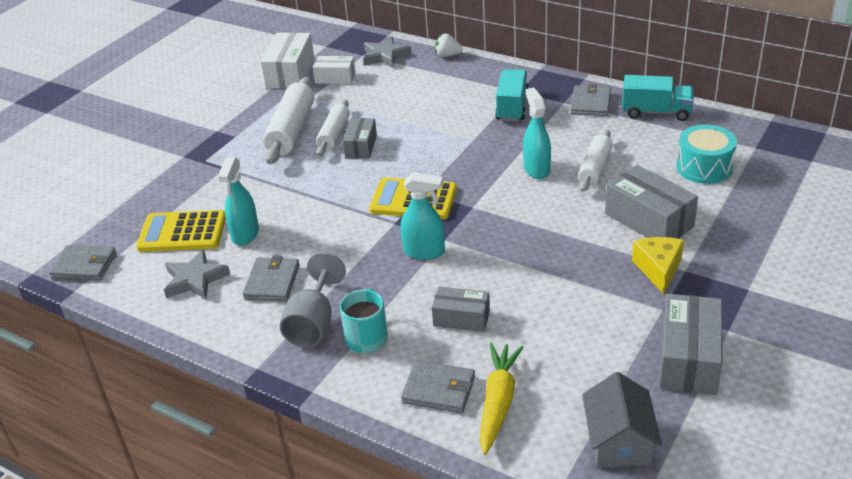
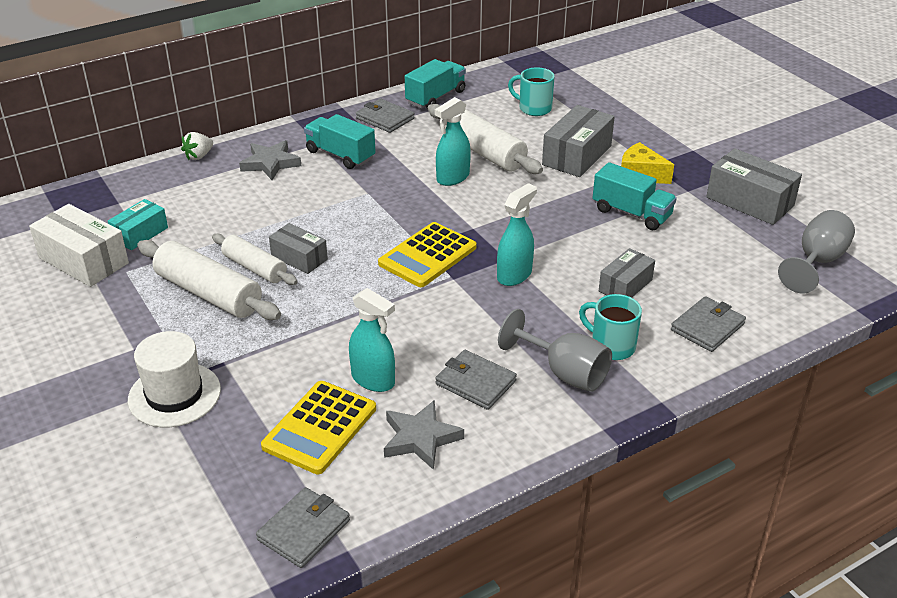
camera: 65 degrees left, 0 degrees up
(182, 164) = (174, 395): none -> white hat
(335, 78) = (140, 234): white box -> turquoise box
(385, 56) = (143, 190): grey star -> grey star (270, 163)
(498, 402) = (741, 301): yellow carrot -> none
(536, 169) = (452, 178): turquoise spray bottle -> turquoise spray bottle turned 60 degrees counterclockwise
(583, 285) = (631, 213): none -> turquoise truck
(595, 168) = (482, 151): white rolling pin -> white rolling pin, size x1.57
(619, 441) = (816, 262): grey house -> grey goblet
(649, 220) = (577, 155): grey box -> grey box turned 45 degrees counterclockwise
(704, 167) = (534, 108): turquoise drum -> turquoise mug

